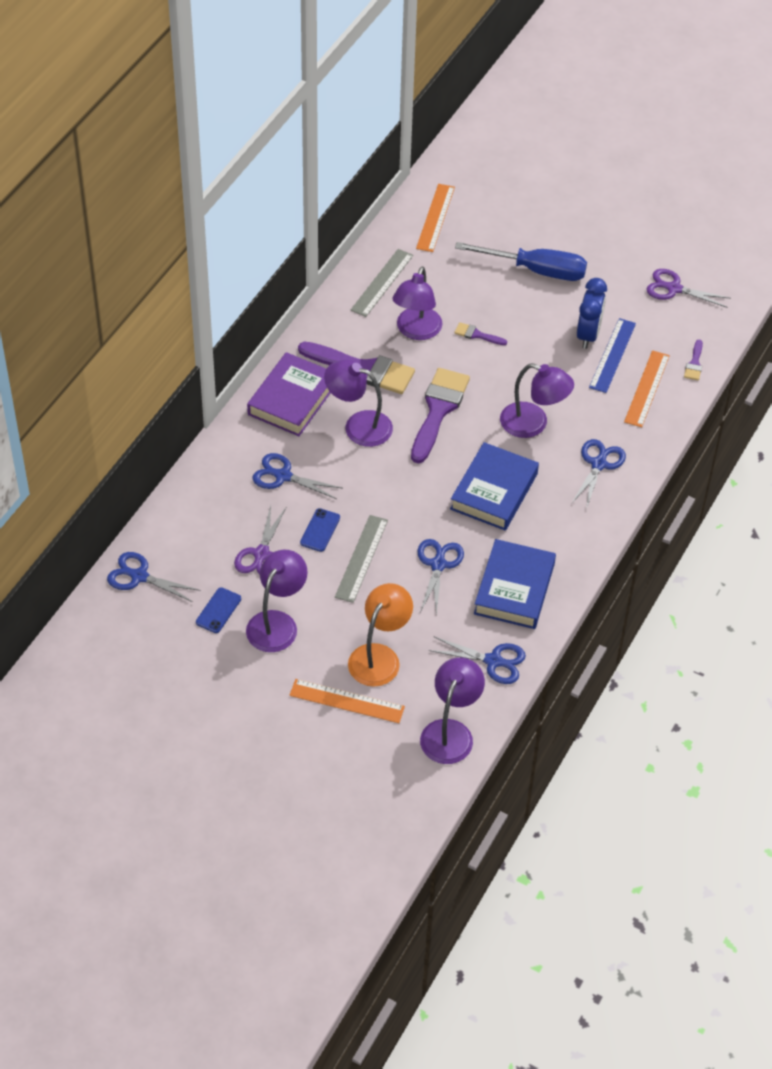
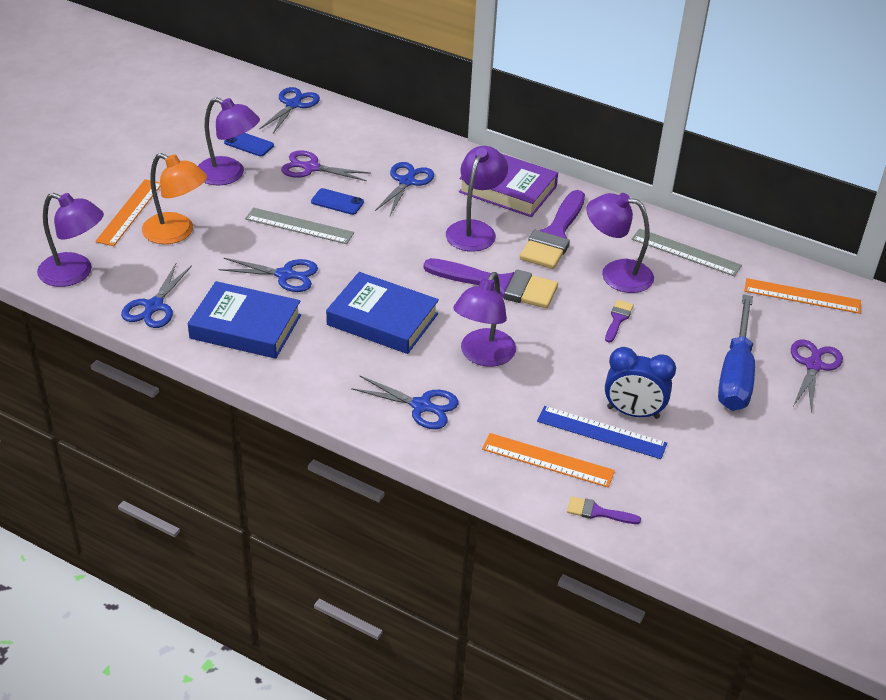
camera: 90 degrees right, 10 degrees down
(674, 288) = (734, 504): purple scissors -> purple scissors (813, 365)

